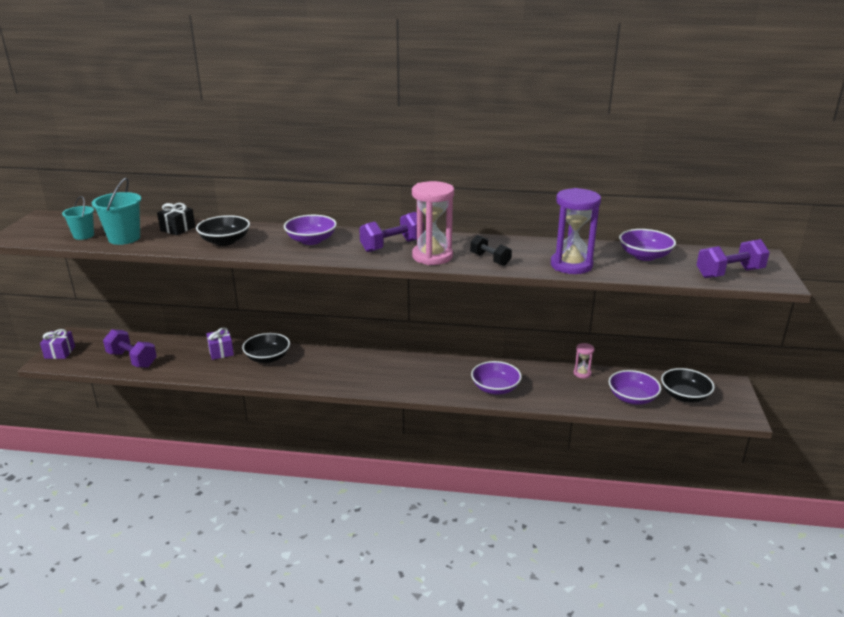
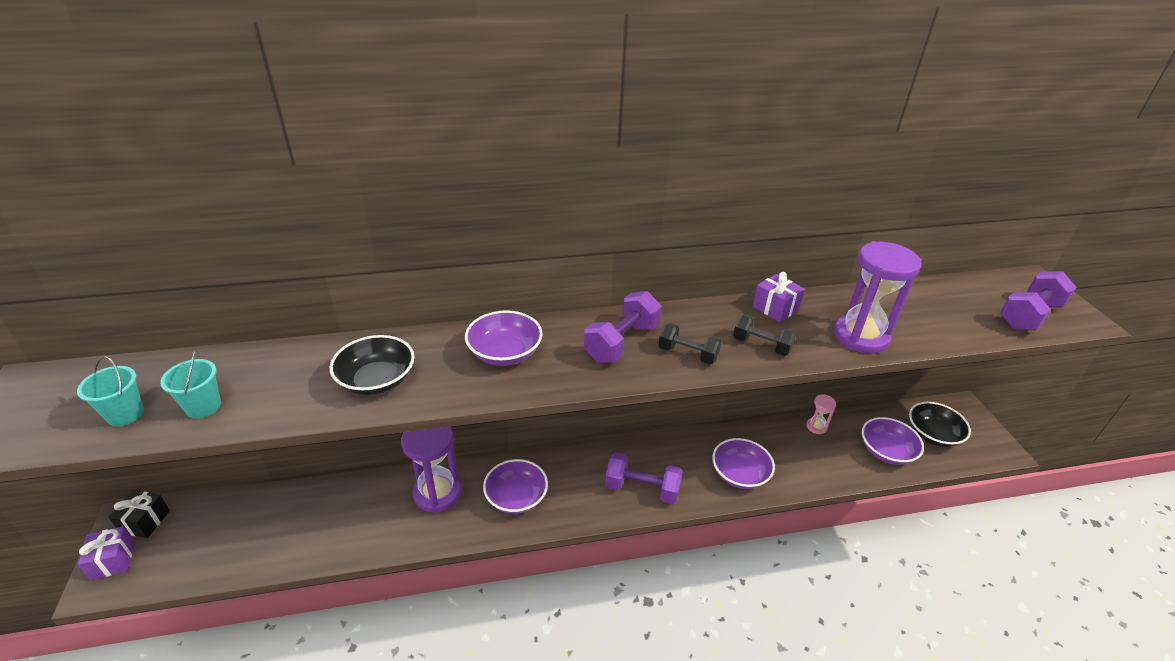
camera: 20 degrees left, 10 degrees up
(124, 238) = (203, 407): turquoise bucket -> turquoise bucket, size x0.65
(132, 359) = (239, 545): purple dumbbell -> purple dumbbell (642, 489)
(178, 229) = (285, 366): black gift -> black gift (145, 521)
(221, 352) = (367, 497): purple gift -> purple gift (775, 308)
(267, 358) = (437, 493): black bowl -> purple hourglass
(432, 256) = (687, 354): pink hourglass -> black dumbbell
(644, 256) = (923, 303): purple bowl -> purple bowl (516, 497)

